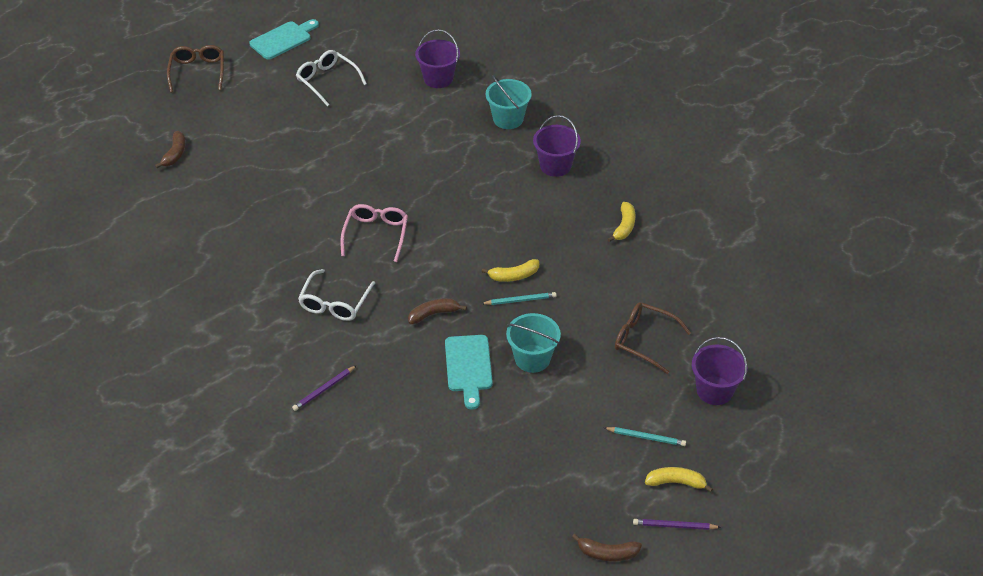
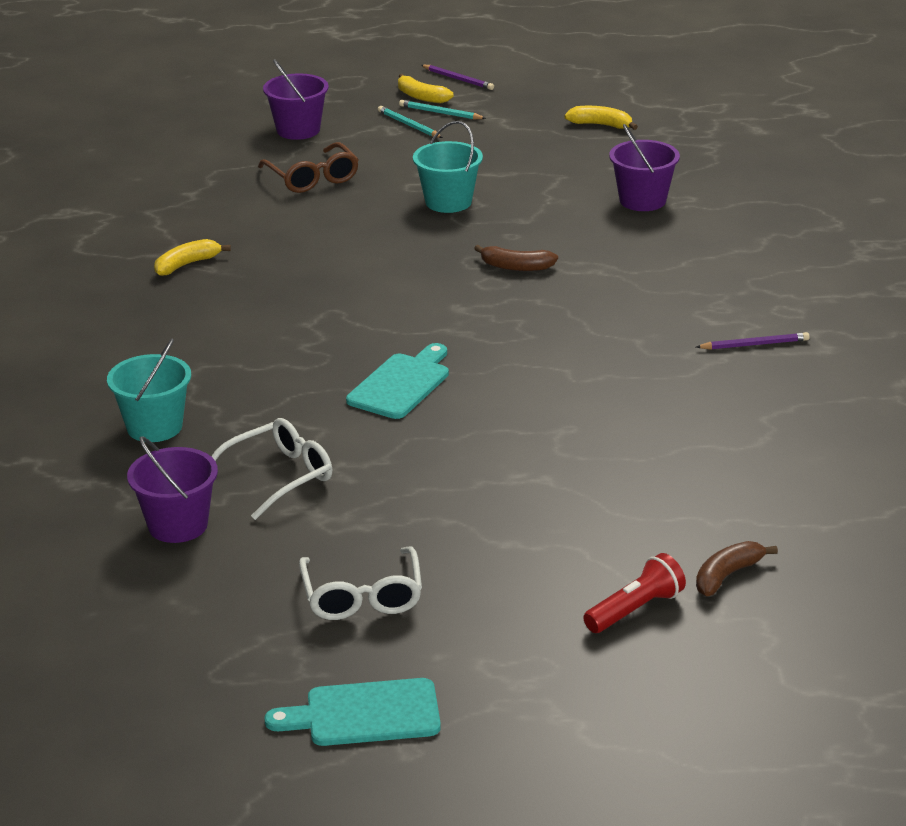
camera: 145 degrees left, 15 degrees down
(198, 72) = (585, 714): brown glasses -> none
(206, 121) = (635, 609): none -> red flashlight
(324, 389) = (709, 250): purple pencil -> purple pencil (754, 345)
(335, 303) = (627, 314): white glasses -> white glasses (278, 477)
(376, 235) = (505, 361): pink glasses -> none
(468, 367) = (526, 217): turquoise cutting board -> turquoise cutting board (401, 384)
(513, 276) = (380, 267): yellow banana -> yellow banana (601, 125)
(520, 300) = (401, 246): turquoise pencil -> turquoise pencil (440, 113)
(555, 166) = (174, 349): purple bucket -> purple bucket (642, 200)
(607, 553) = (537, 84): brown banana -> none

